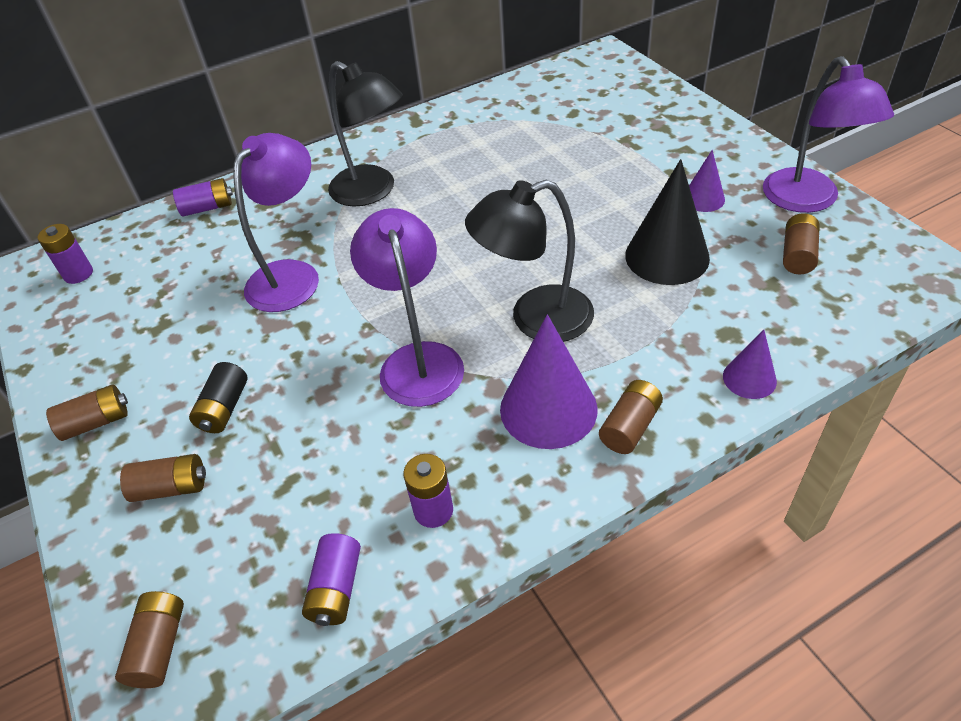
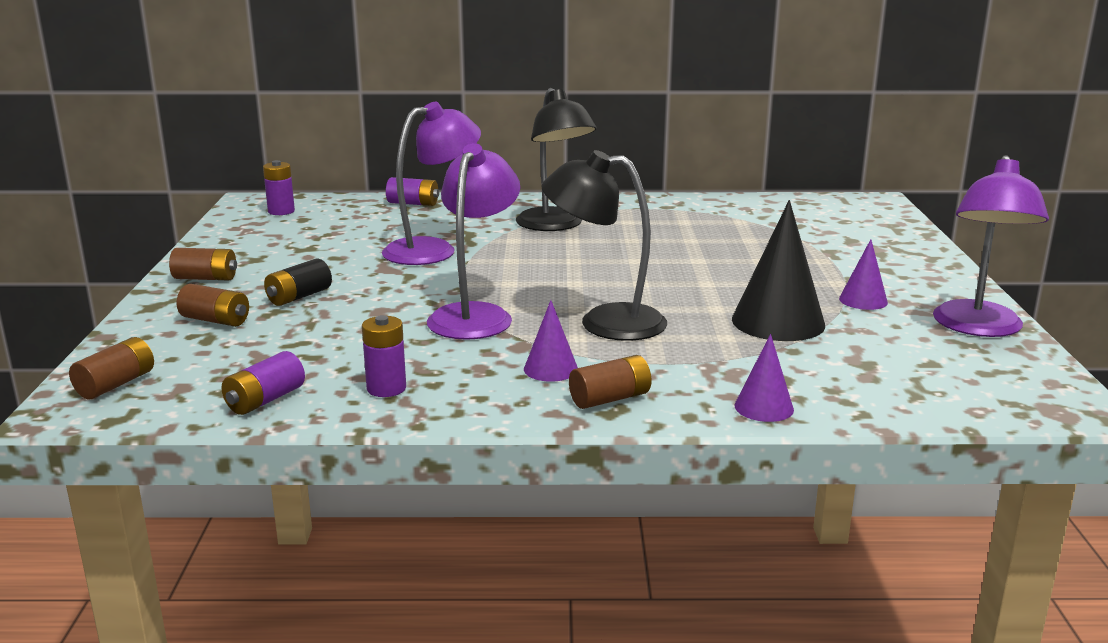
camera: 25 degrees right, 25 degrees down
(548, 409) = (550, 369): purple cone -> purple cone, size x0.54
(797, 255) = (919, 355): brown battery -> none

